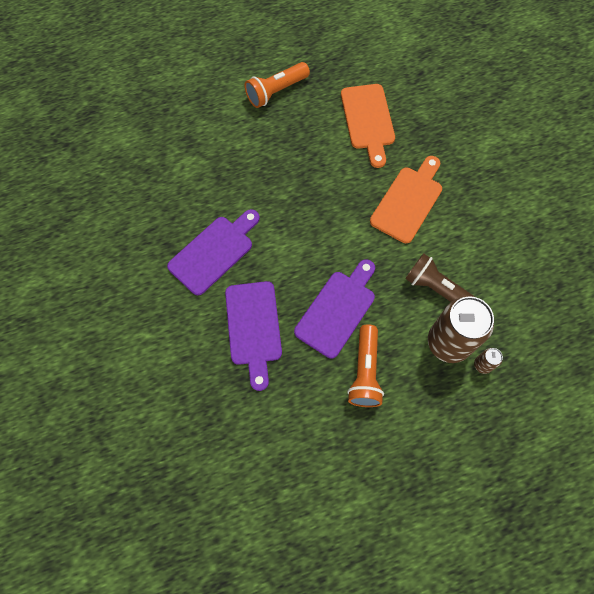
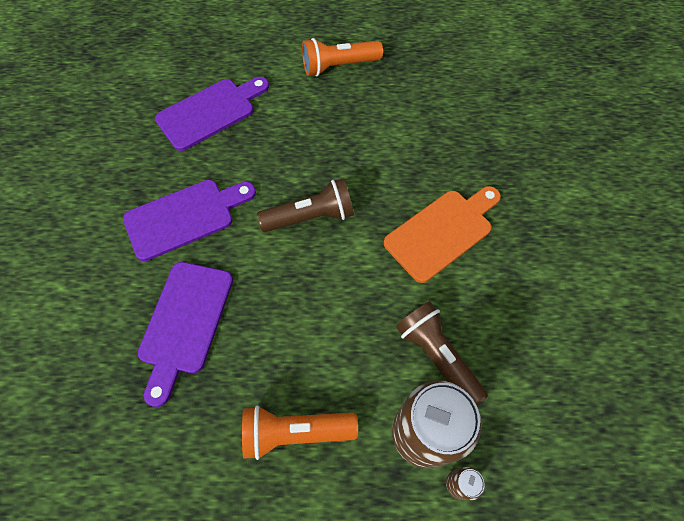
camera: 20 degrees right, 5 degrees down
(309, 221) = (310, 217): none -> brown flashlight
(337, 310) = (296, 337): purple cutting board -> purple cutting board (210, 112)
(365, 372) = (295, 432): orange flashlight -> orange flashlight turned 60 degrees clockwise
(368, 120) = (431, 125): orange cutting board -> none

